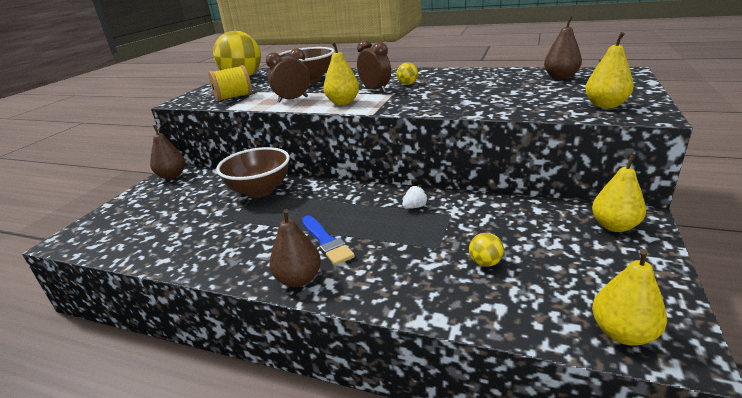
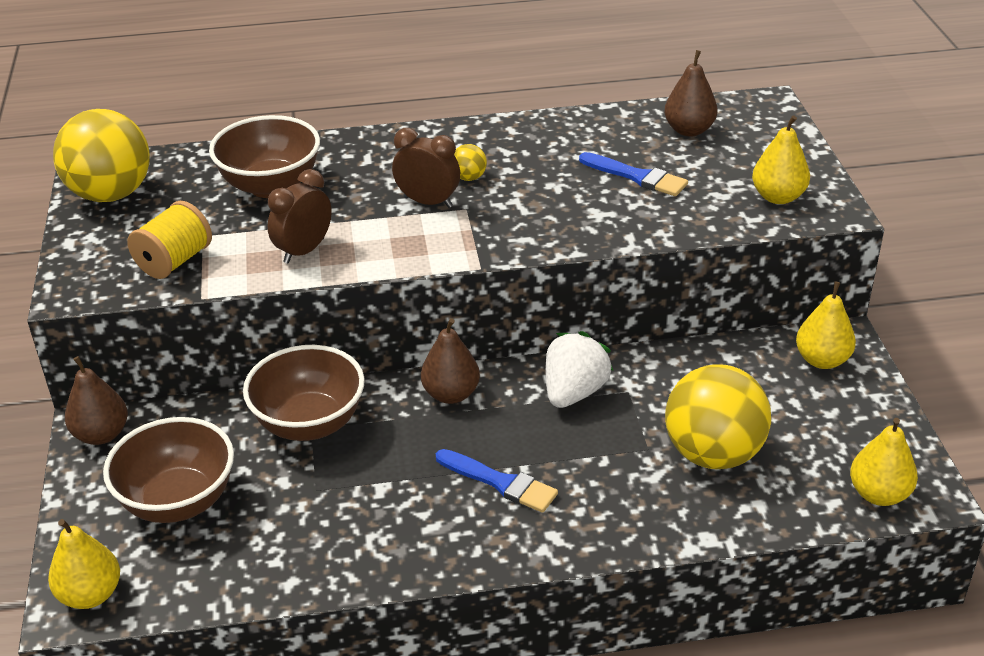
camera: 30 degrees left, 10 degrees up
(165, 208) = (178, 501): none -> brown bowl
(298, 279) = (513, 545): brown pear -> brown pear (451, 394)
(343, 102) = (404, 246): yellow pear -> yellow pear (90, 595)
(415, 207) = (574, 392): white strawberry -> white strawberry, size x2.03
(485, 263) = (713, 453): yellow ball -> yellow ball, size x2.48
(508, 91) = (637, 176): none -> blue brush

